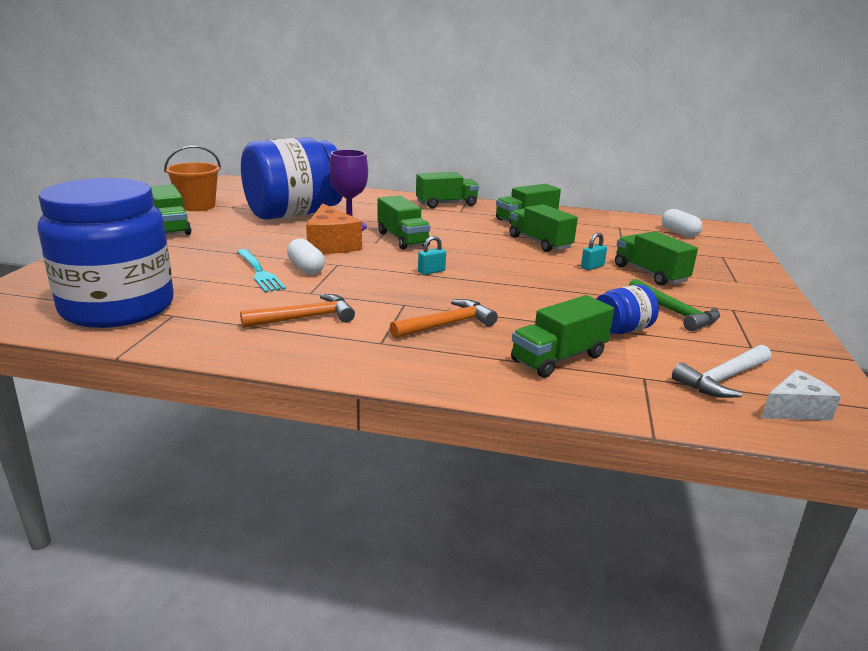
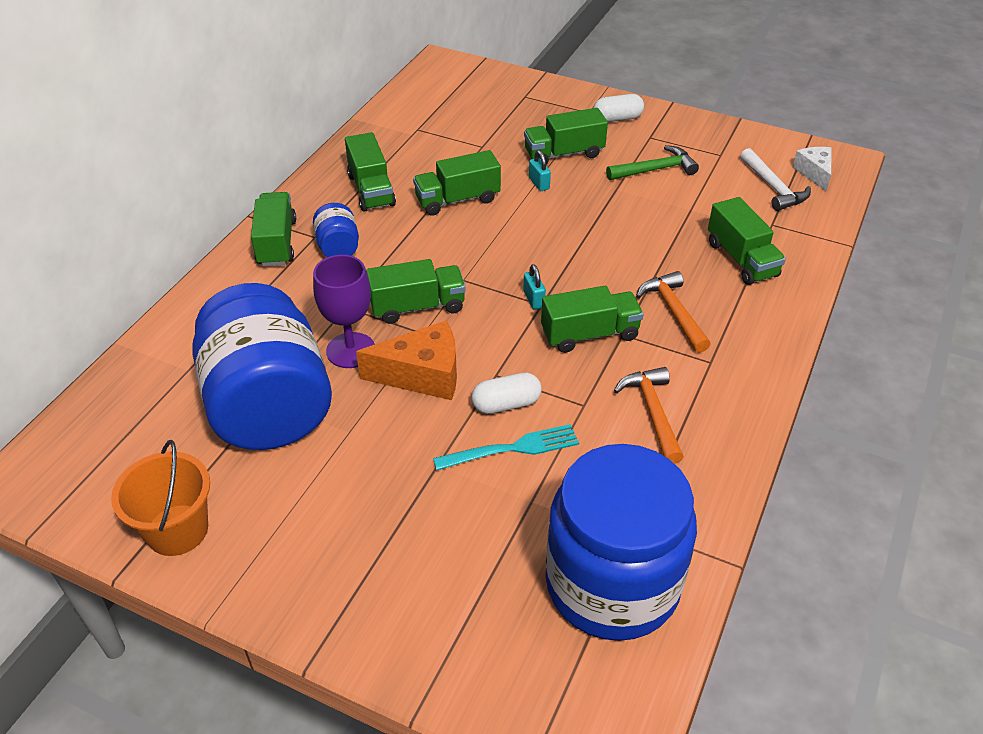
camera: 75 degrees left, 20 degrees up
(170, 228) = (295, 558): green truck -> green truck (590, 334)
(621, 330) = (689, 210): blue jar -> blue jar (338, 247)
(679, 233) = (449, 97): white capsule -> white capsule (617, 118)

